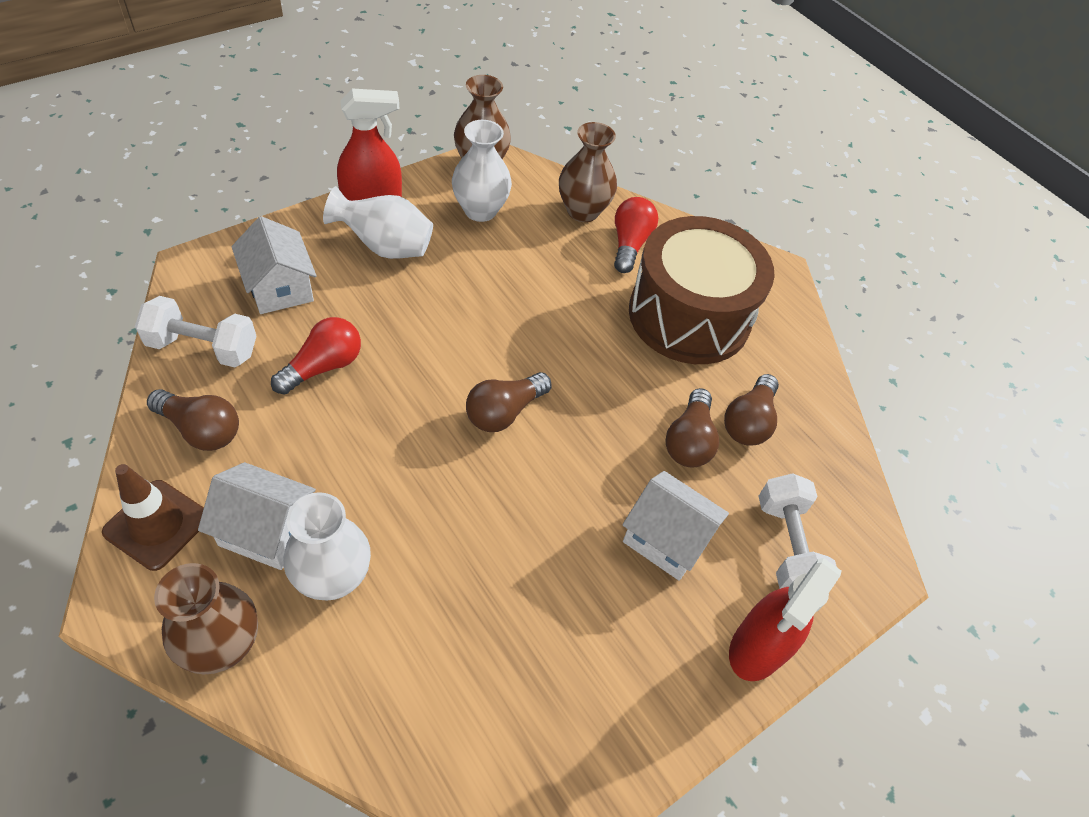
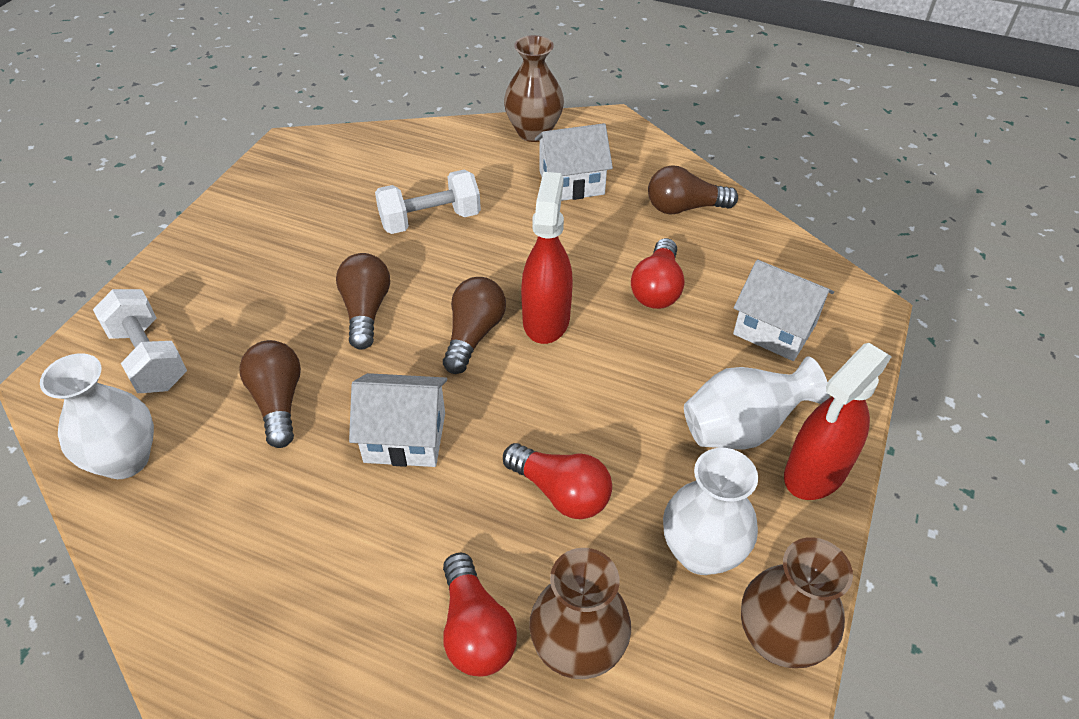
camera: 155 degrees right, 5 degrees down
(157, 525) = (639, 156): brown traffic cone -> none
(203, 348) = (760, 253): white dumbbell -> white dumbbell (430, 220)
(333, 577) = (503, 182): white vase -> white vase (125, 459)
(531, 276) = (561, 492): none -> red light bulb
(666, 539) = (268, 311): white house -> white house (405, 437)
(689, 315) = (337, 557): brown drum -> none
(748, 422) = (217, 456): brown light bulb -> brown light bulb (366, 310)
(757, 648) = (164, 278): red spray bottle -> red spray bottle (546, 319)

